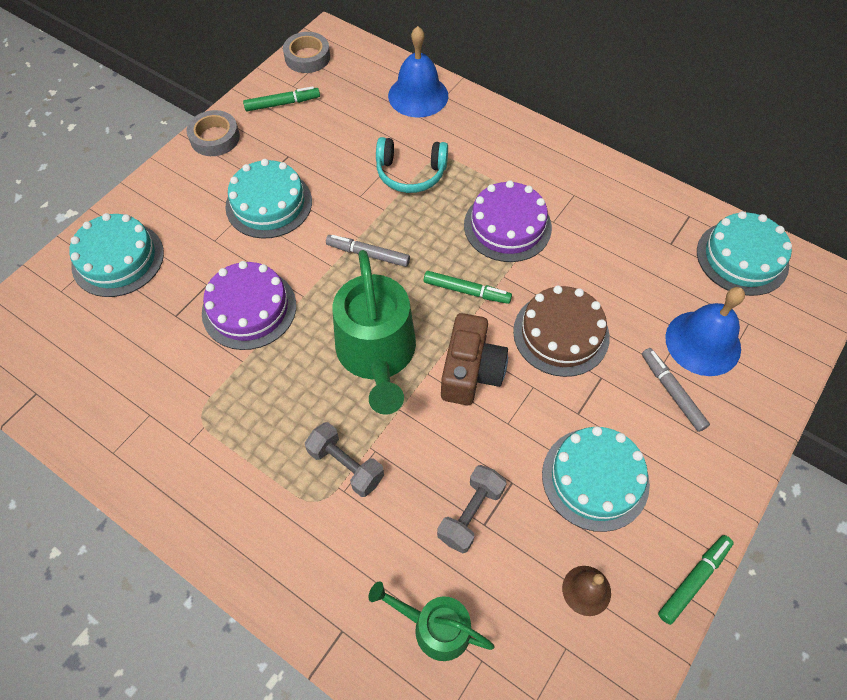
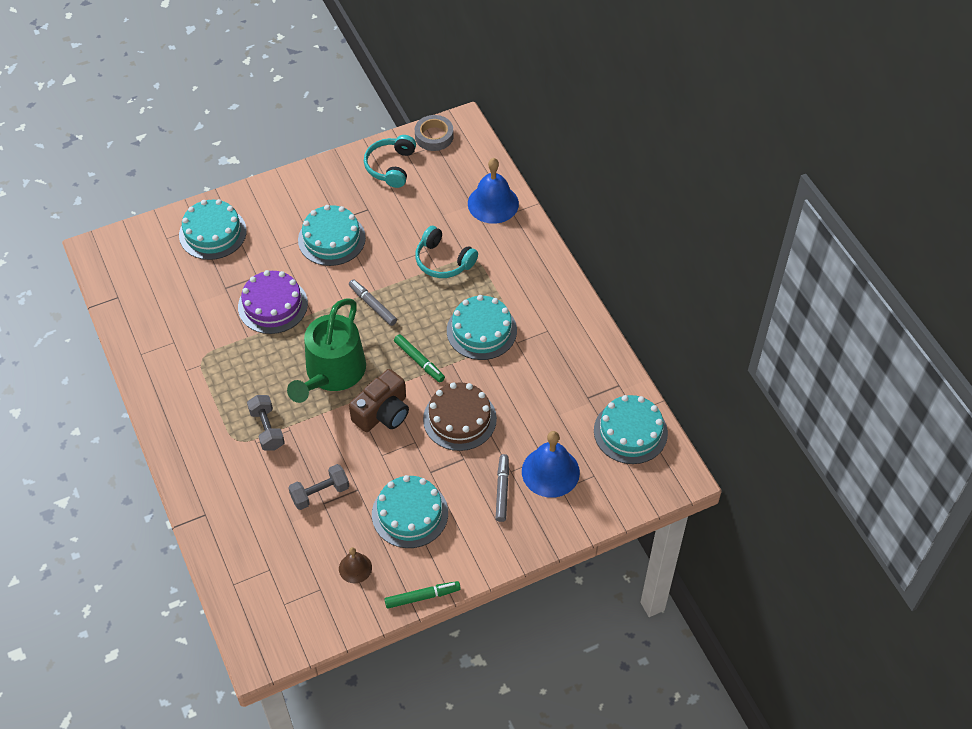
camera: 30 degrees right, 5 degrees down
(215, 138) = (327, 173): grey tape -> none
(282, 103) = (391, 166): green marker -> turquoise headphones
(435, 627) = (256, 540): green watering can -> none
(507, 226) = (481, 330): purple cake -> turquoise cake

